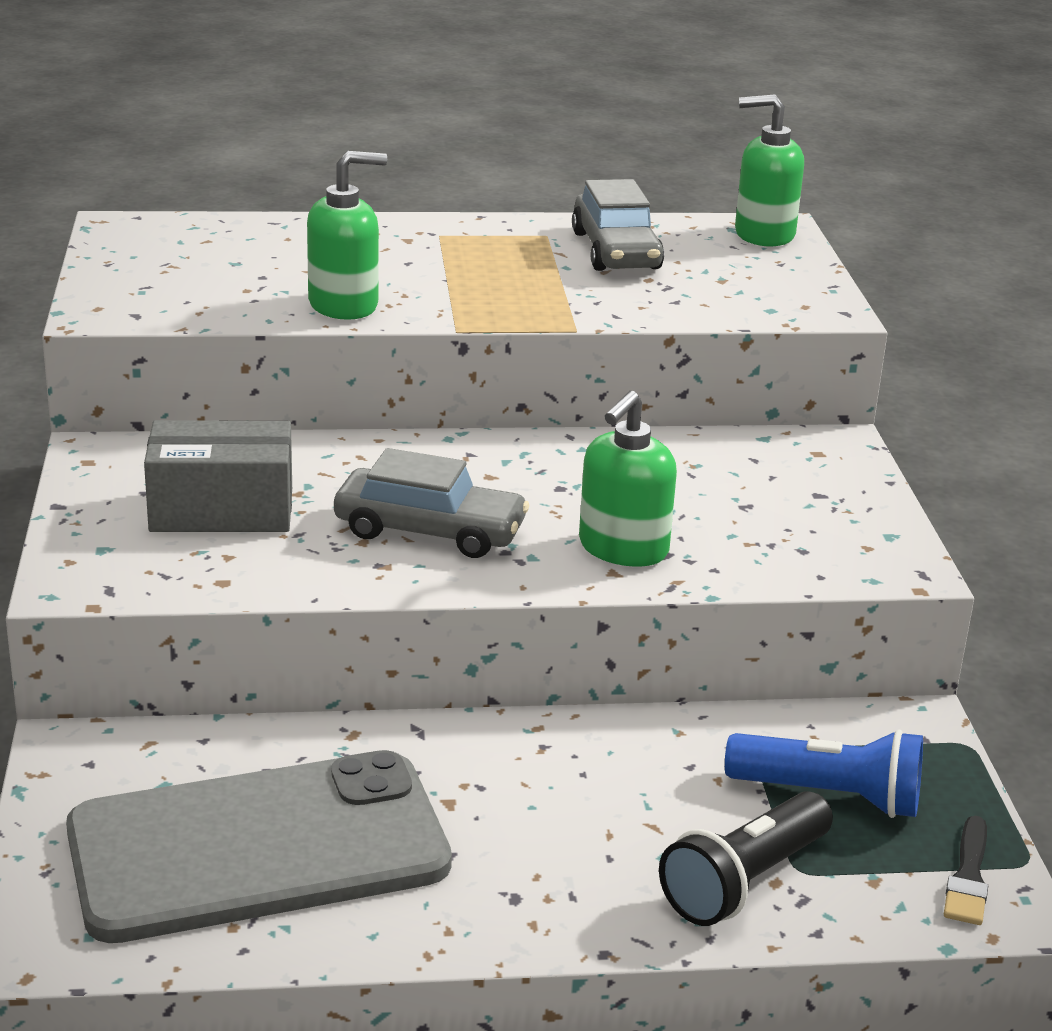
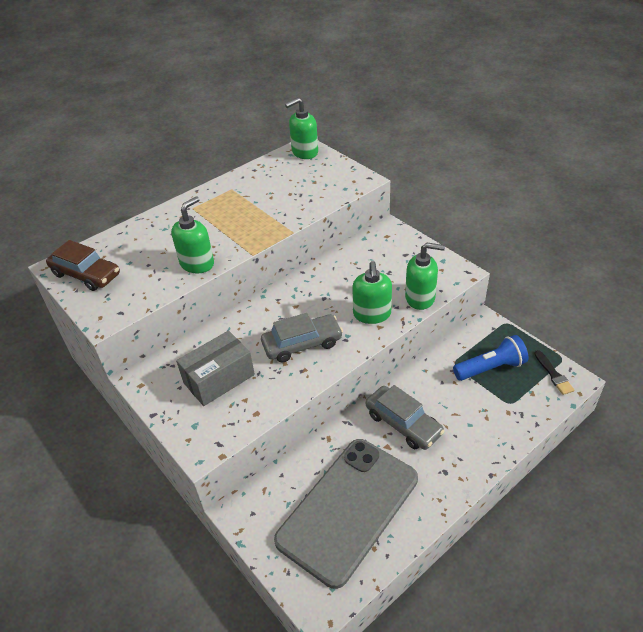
camera: 30 degrees left, 15 degrees up
(148, 251) = (86, 274): none -> brown car
(616, 251) = (264, 185): grey car -> grey car (403, 423)
(744, 882) = (500, 418): black flashlight -> none
(758, 568) = (420, 298): none -> green soap dispenser

